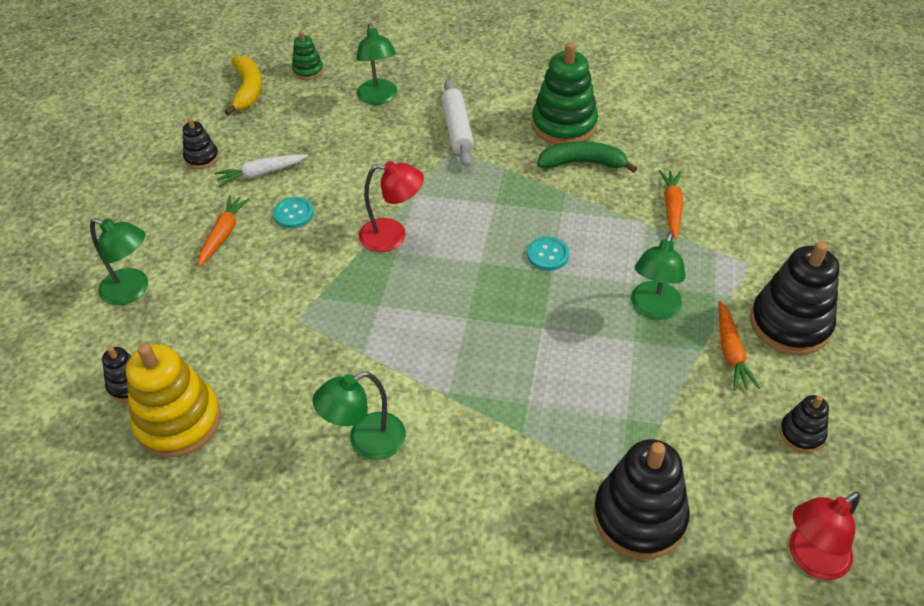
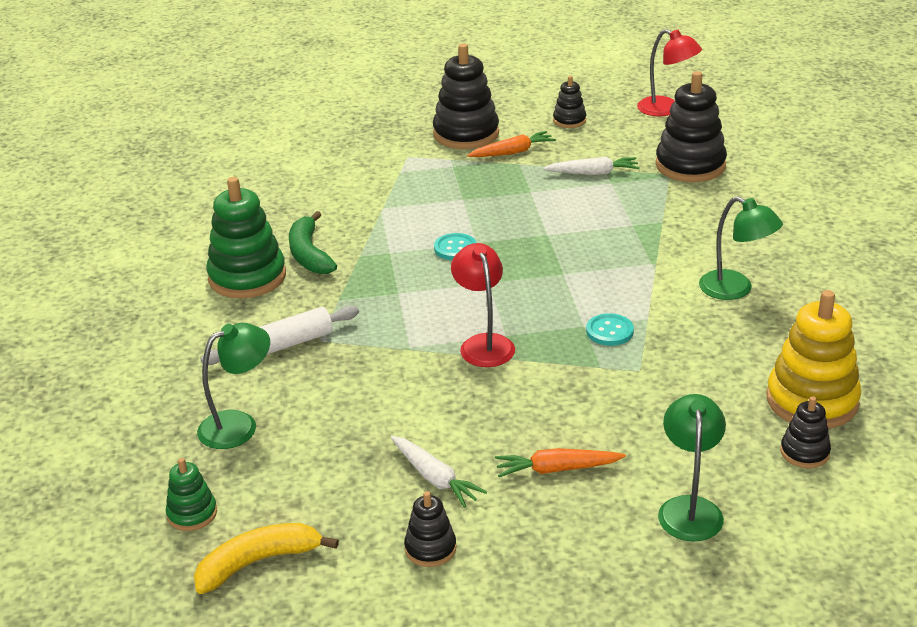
camera: 110 degrees left, 15 degrees down
(293, 214) = (490, 425): turquoise button -> turquoise button (609, 331)
(653, 309) = (489, 189): green lamp -> none
(655, 410) = (593, 173): none -> white carrot
(671, 208) = (354, 198): orange carrot -> none

